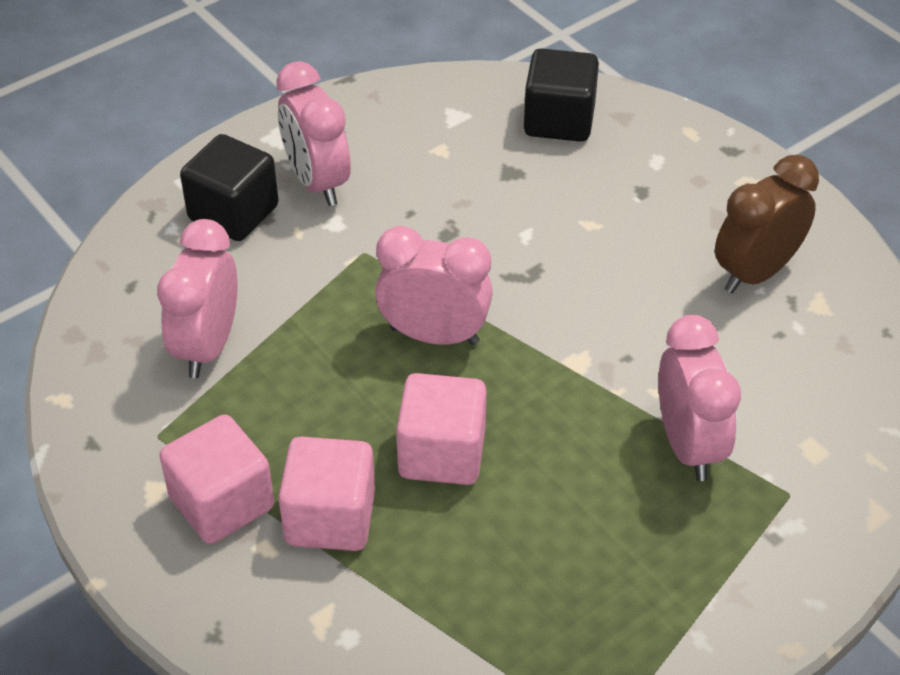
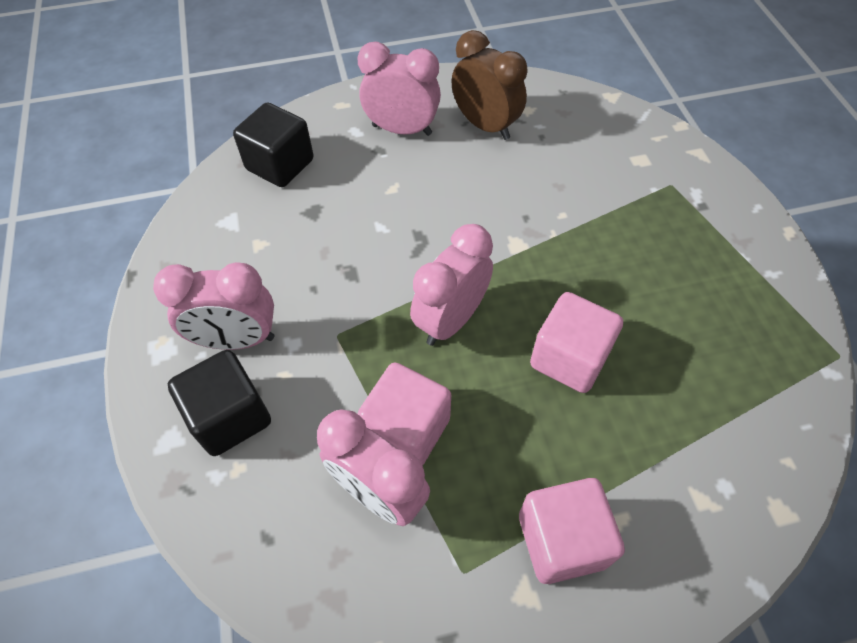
camera: 65 degrees left, 10 degrees up
(330, 518) = (605, 459): pink cube -> pink cube (406, 429)
(688, 445) = (615, 216): pink clock -> pink clock (402, 130)
(755, 273) = (485, 125): brown clock -> brown clock turned 150 degrees clockwise

